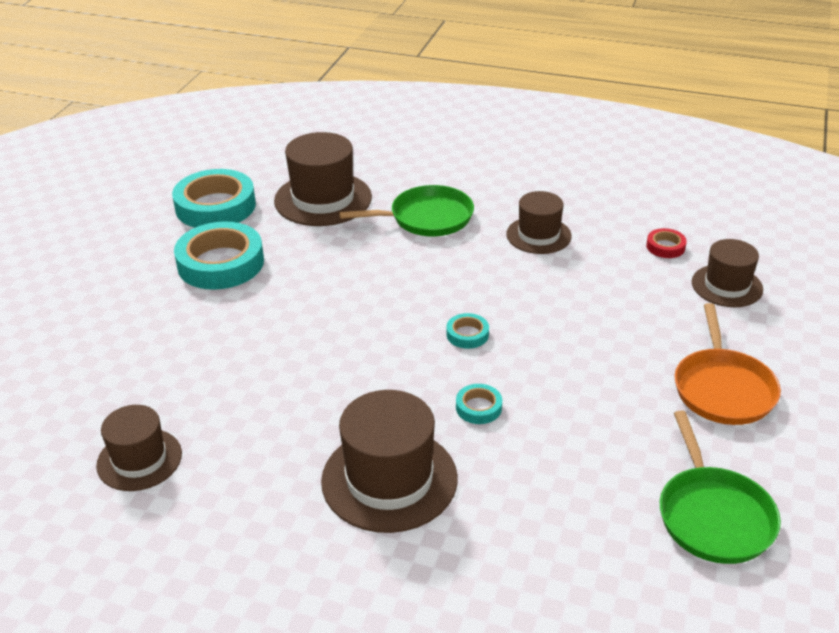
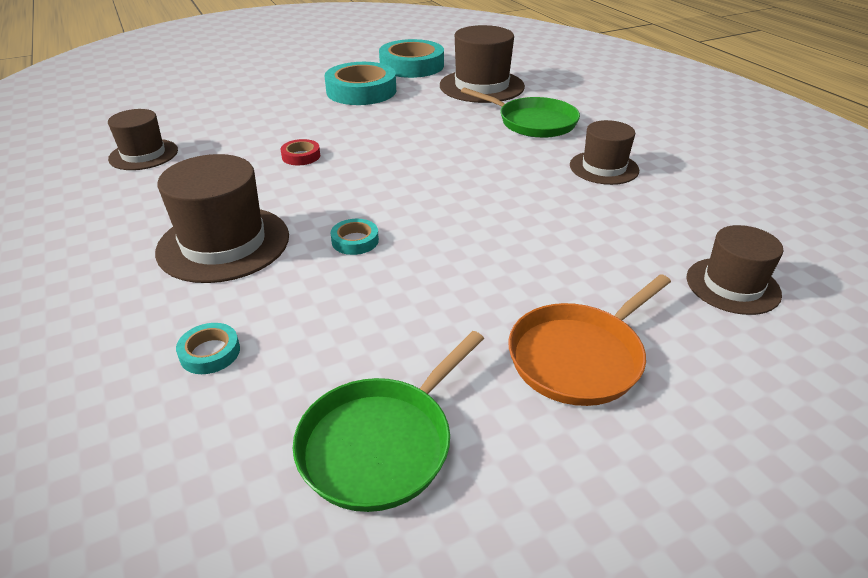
camera: 45 degrees right, 0 degrees up
(467, 334) = (432, 196): turquoise tape -> turquoise tape (210, 353)
(665, 247) = (715, 227): red tape -> red tape (301, 156)

